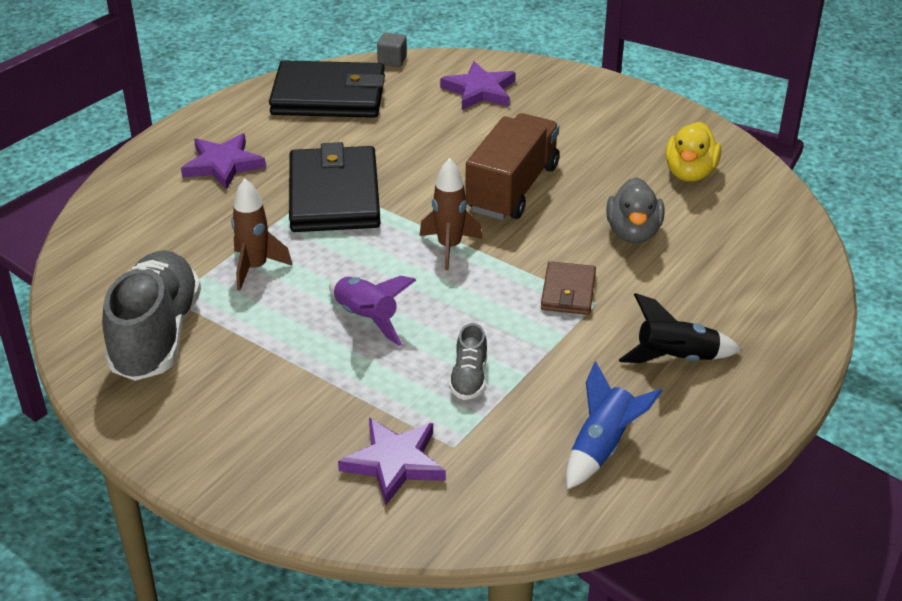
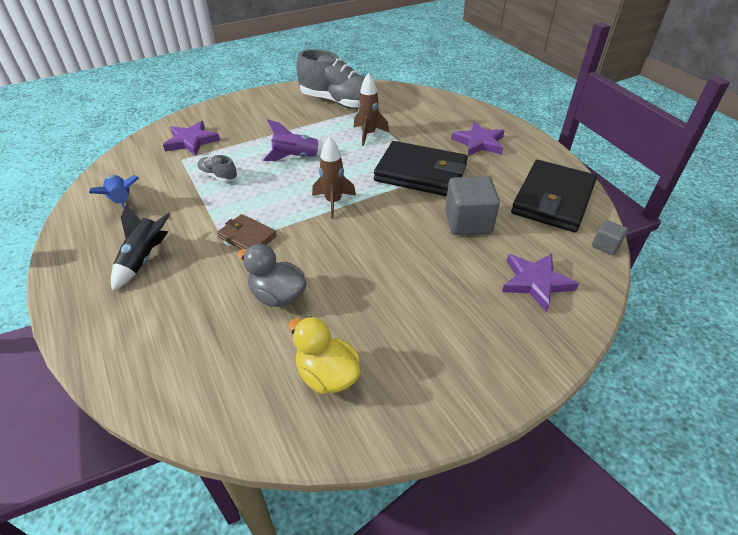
camera: 115 degrees right, 5 degrees up
(414, 142) = (468, 222): none -> grey cube
(512, 188) = (378, 252): brown truck -> none

